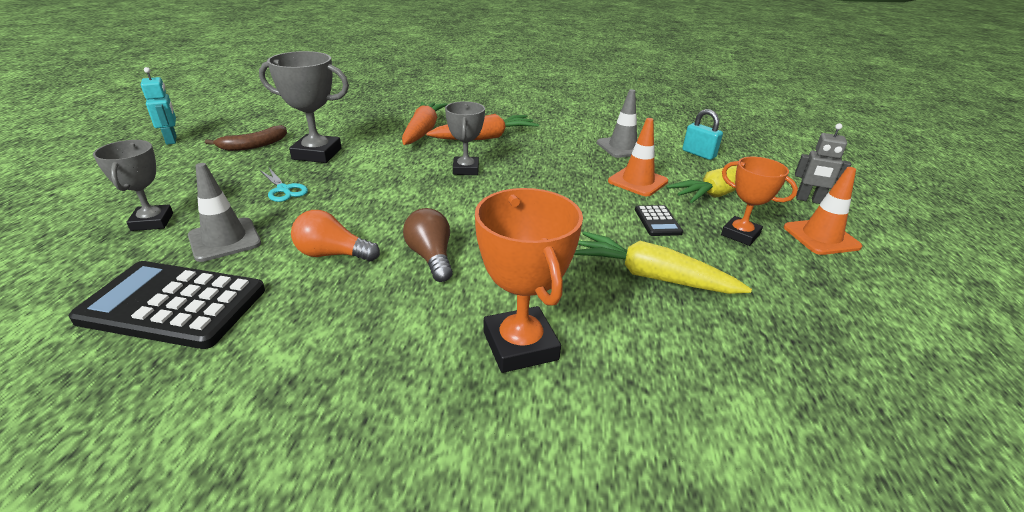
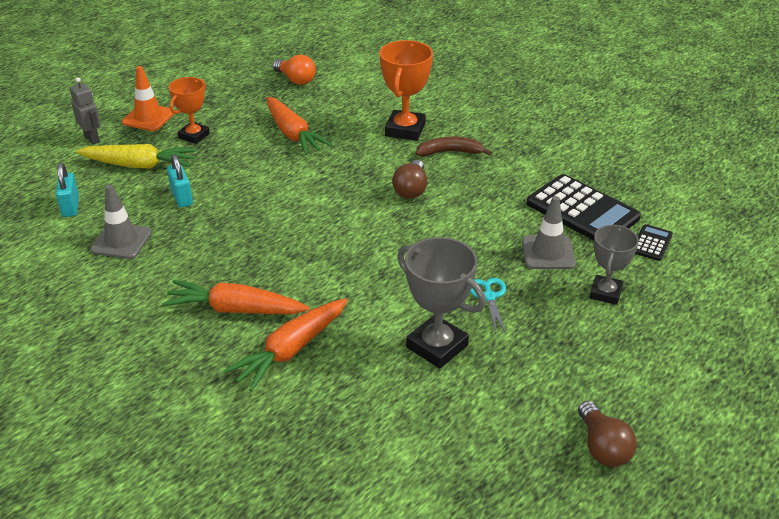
camera: 145 degrees left, 5 degrees up
(172, 140) = (602, 447): turquoise robot -> brown light bulb
(254, 145) = (502, 393): brown banana -> brown banana (450, 152)
(332, 254) = (474, 214): orange light bulb -> orange light bulb (296, 80)
(466, 169) = (307, 265): grey trophy -> none
(637, 181) = (181, 197): orange traffic cone -> turquoise padlock
(651, 276) = (293, 134): yellow carrot -> orange carrot
(657, 221) = (229, 162): black calculator -> black calculator (651, 243)
(740, 234) = (194, 136): orange trophy -> orange trophy turned 45 degrees clockwise

